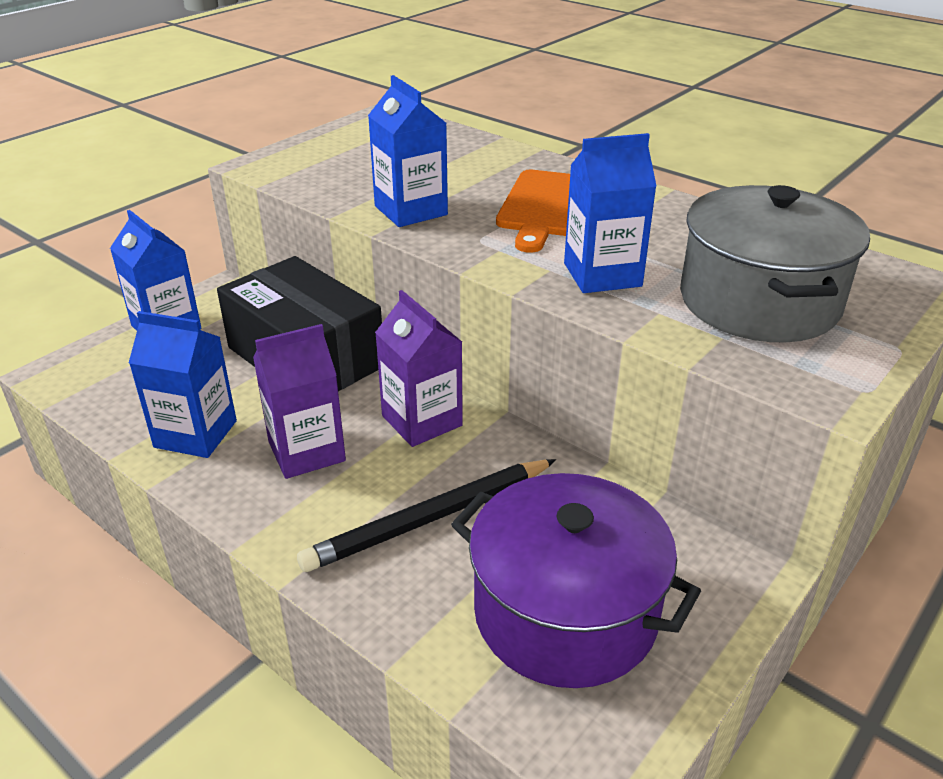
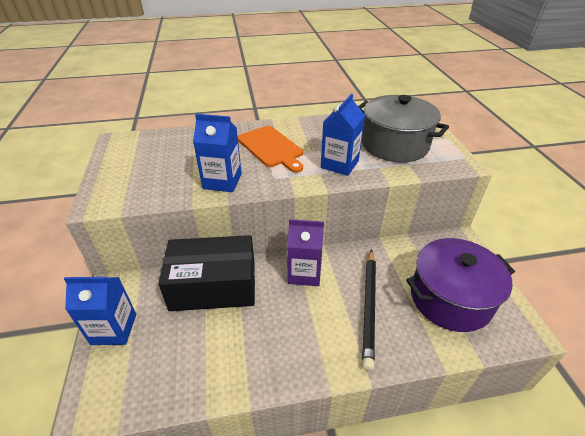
camera: 50 degrees left, 5 degrees up
(195, 434) = (227, 363): blue carton -> none
(306, 451) = (286, 324): purple carton -> none

